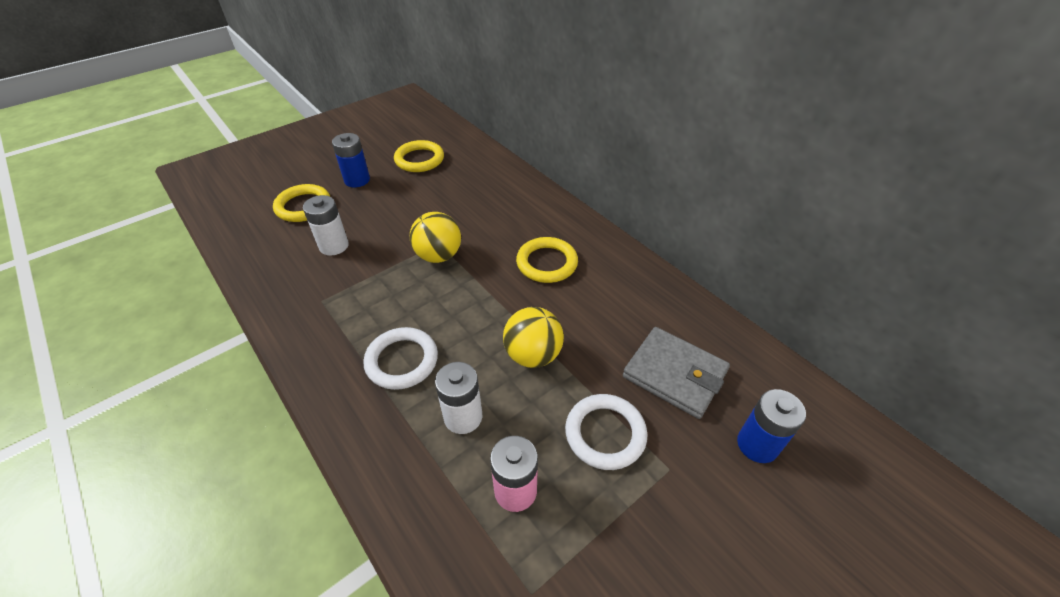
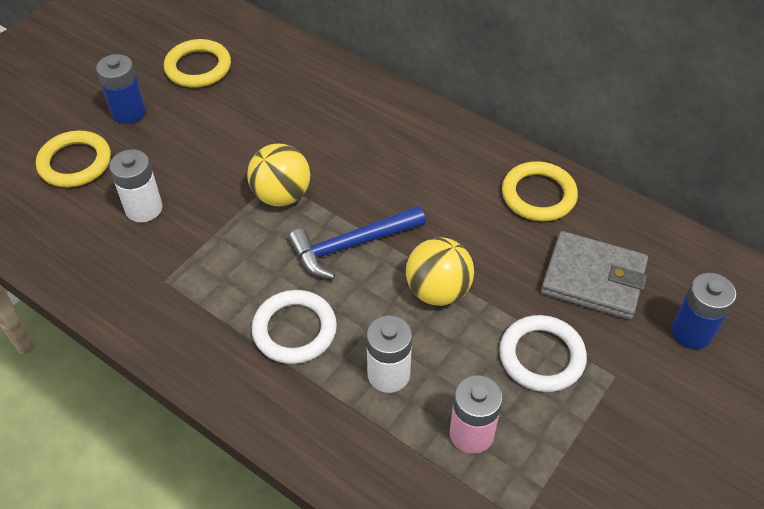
camera: 15 degrees left, 5 degrees up
(476, 303) = (351, 245): none -> blue hammer
(547, 263) = (414, 179): yellow ring -> yellow ring (538, 195)

